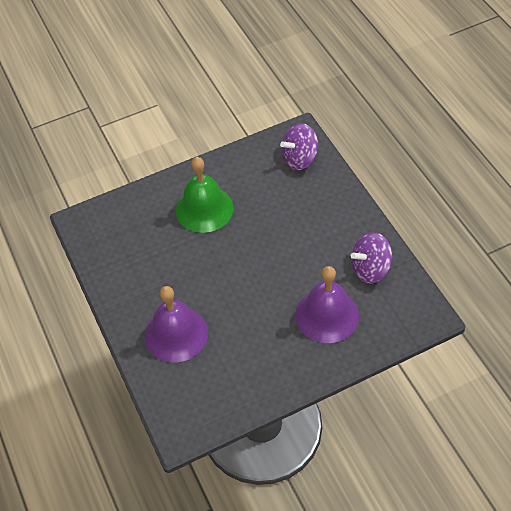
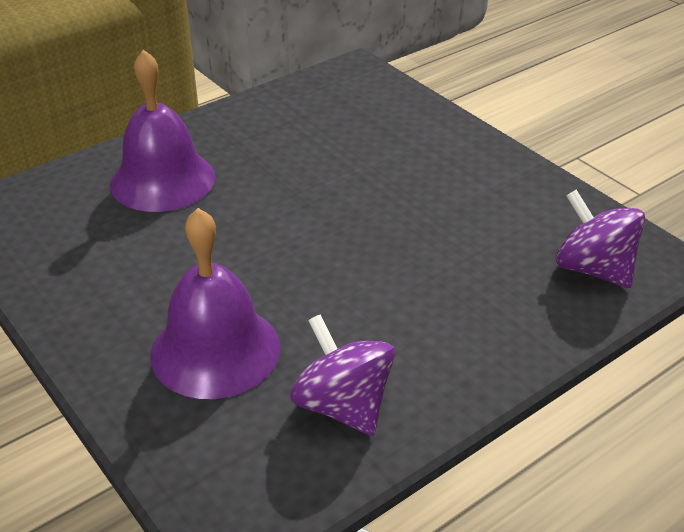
camera: 75 degrees right, 15 degrees down
(204, 209) = (421, 173): green bell -> none

